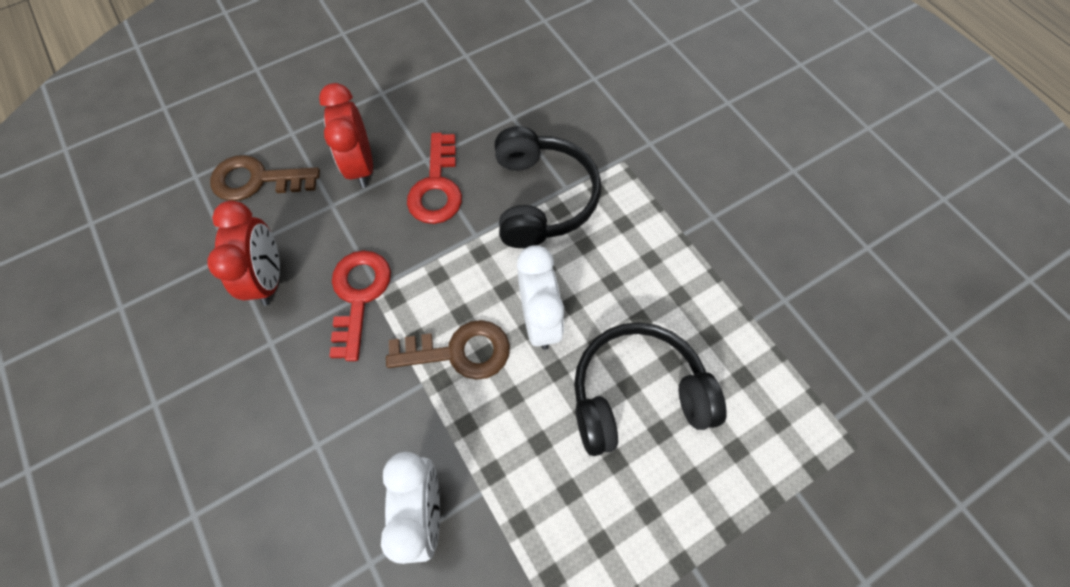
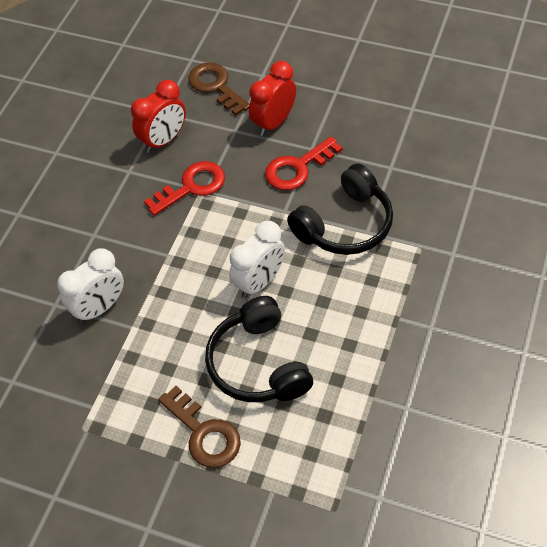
camera: 55 degrees right, 10 degrees down
(459, 351) = (202, 257): brown key -> brown key (204, 433)
(637, 394) = (258, 364): black headphones -> black headphones turned 150 degrees counterclockwise

